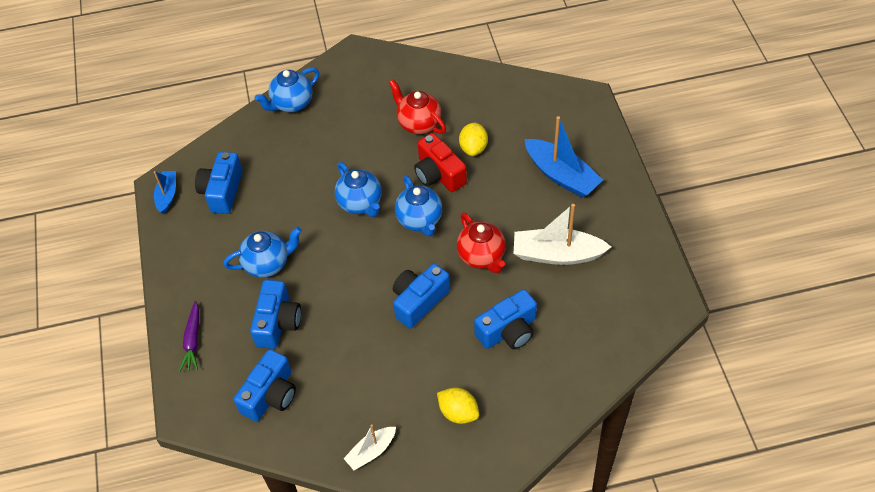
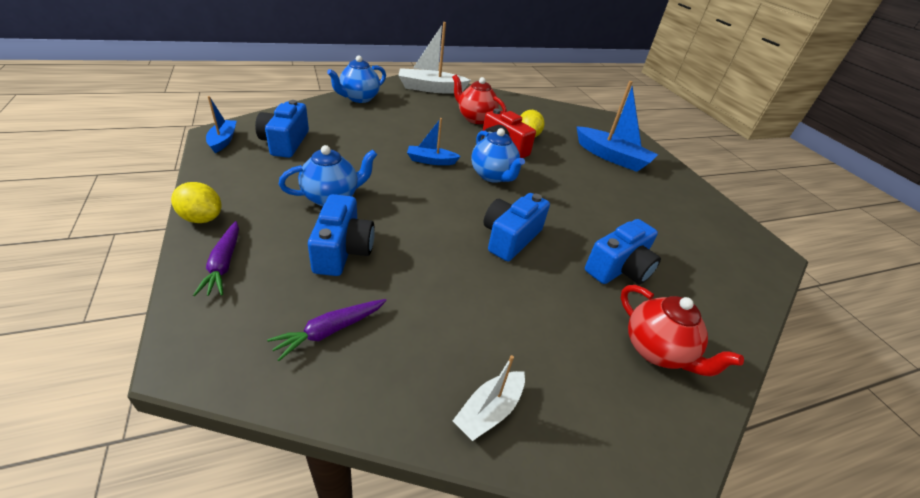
camera: 15 degrees left, 15 degrees down
(270, 395) = (330, 331): blue camera -> purple carrot
(360, 203) = (431, 161): blue teapot -> blue boat
(458, 412) = (597, 355): yellow lemon -> yellow lemon (202, 218)
(482, 256) = (564, 205): red teapot -> red teapot (657, 351)
(557, 254) = (636, 208): white boat -> white boat (431, 89)

